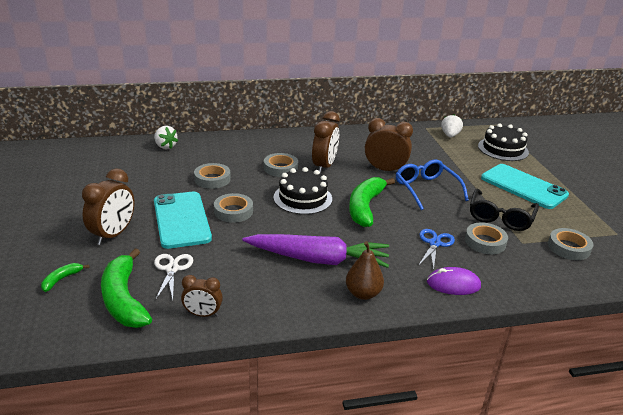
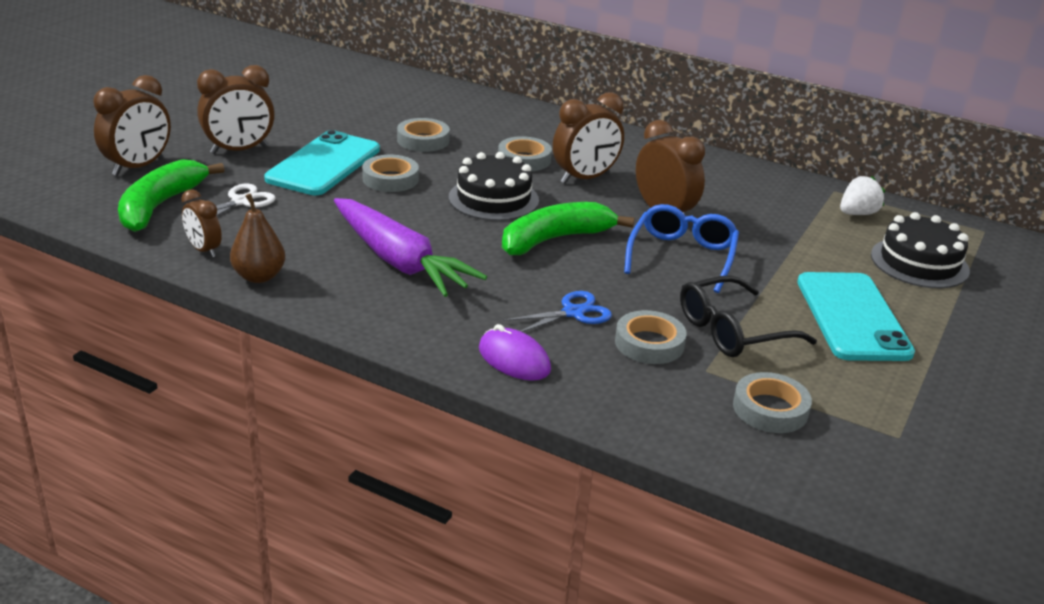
camera: 40 degrees right, 0 degrees up
(61, 279) = (138, 167): green banana -> brown clock
(165, 146) = (428, 90): white strawberry -> none
(363, 293) = (389, 313): brown pear -> brown pear (259, 276)

